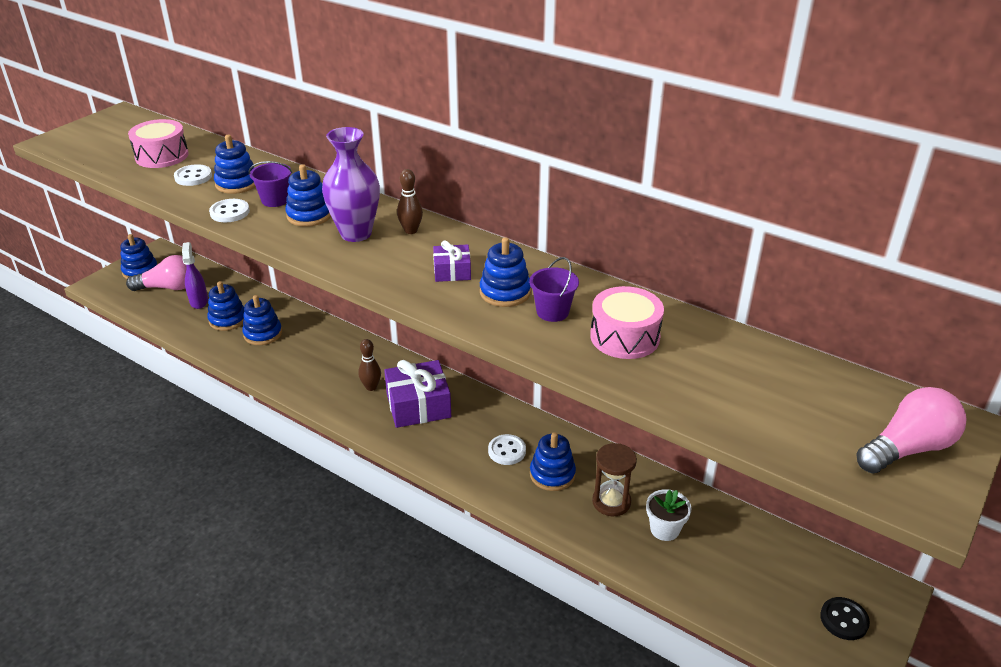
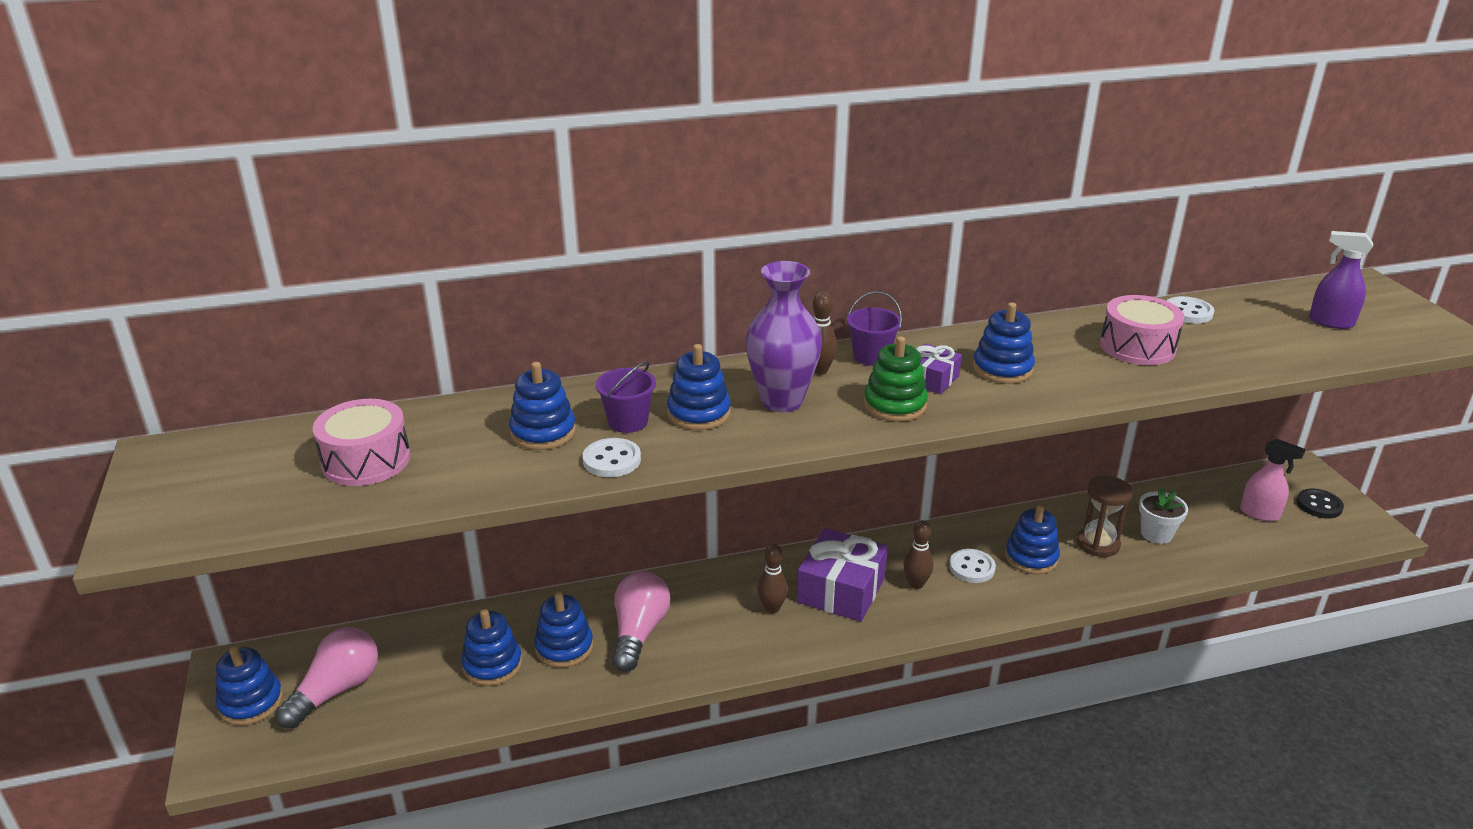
camera: 50 degrees left, 5 degrees down
(193, 177) = (471, 456): white button -> white button (1188, 312)
(199, 301) = (413, 674): purple spray bottle -> purple spray bottle (1330, 322)
(399, 271) = (894, 405): none -> green stacking toy
(460, 434) = (916, 584): none -> brown bowling pin
(552, 312) = (1062, 361): purple bucket -> purple bucket (871, 356)
(776, 583) = (1260, 514): none -> pink spray bottle
(907, 448) = (1381, 312): pink light bulb -> pink light bulb (639, 633)

